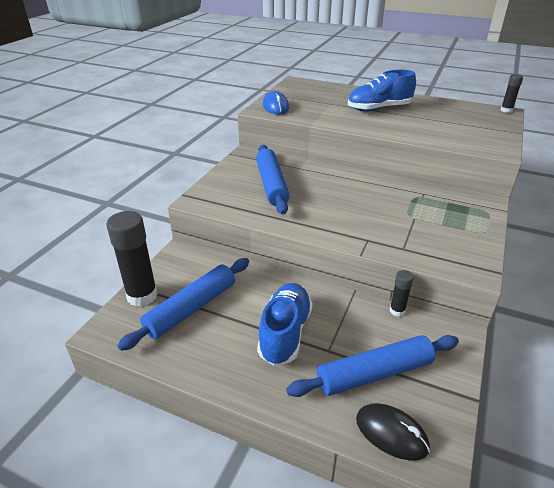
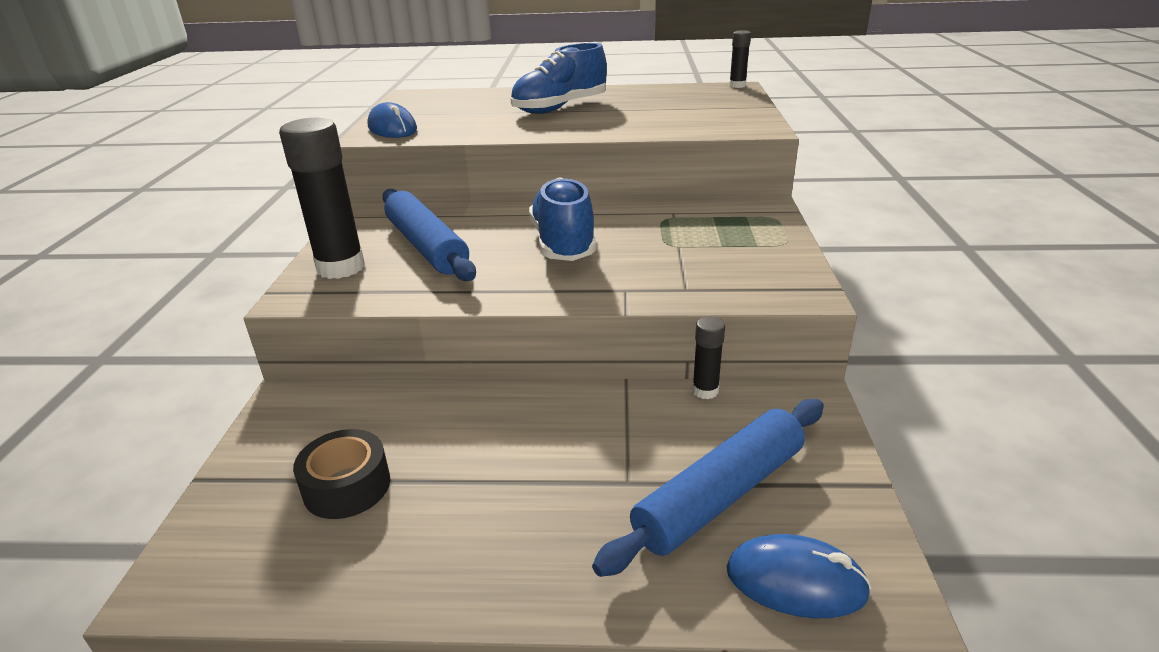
camera: 20 degrees left, 5 degrees down
(142, 296) = (235, 492): black glue stick -> black glue stick (341, 267)
(191, 308) = (347, 486): blue rolling pin -> black tape
(285, 333) = (541, 477): blue shoe -> blue shoe (563, 244)
(391, 433) = (796, 581): black mouse -> blue mouse

